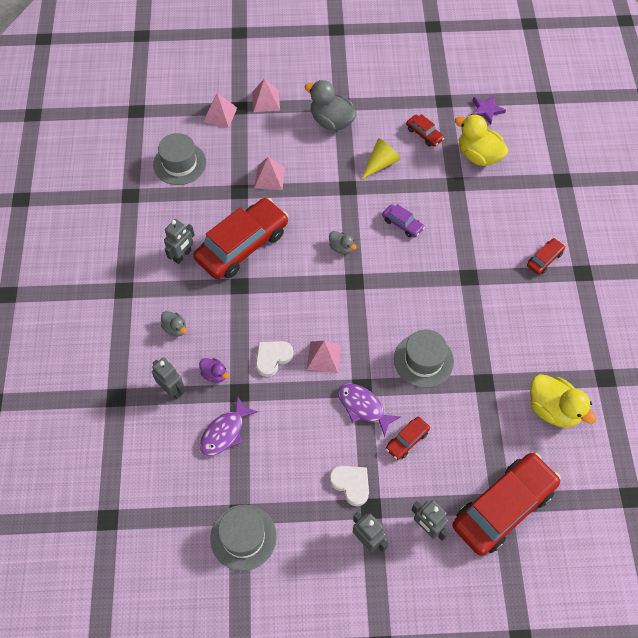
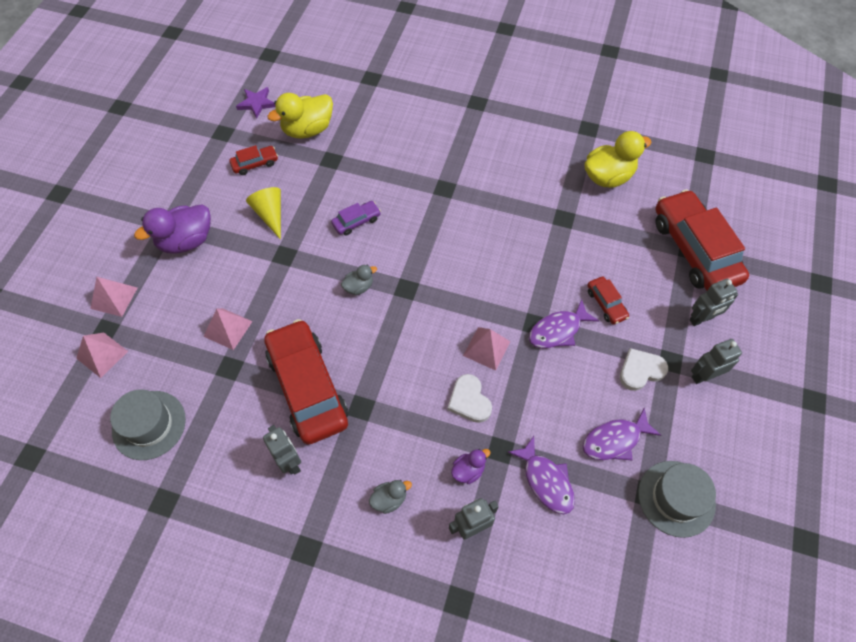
camera: 70 degrees left, 0 degrees up
(278, 477) = (615, 440): none -> purple fish
(331, 121) = (186, 241): grey duck -> purple duck
(423, 360) = (523, 259): grey hat -> none
(544, 259) = (451, 124): red car -> none

